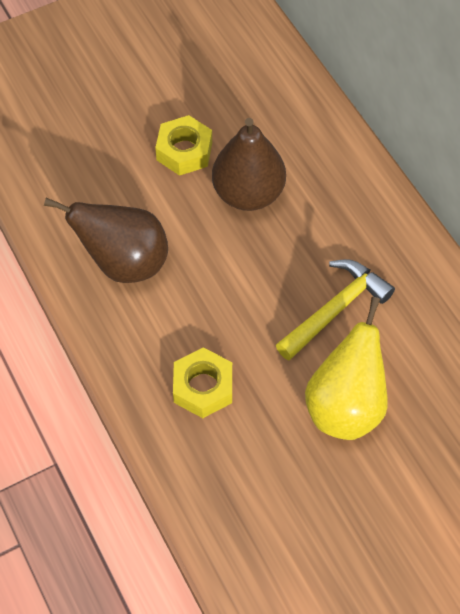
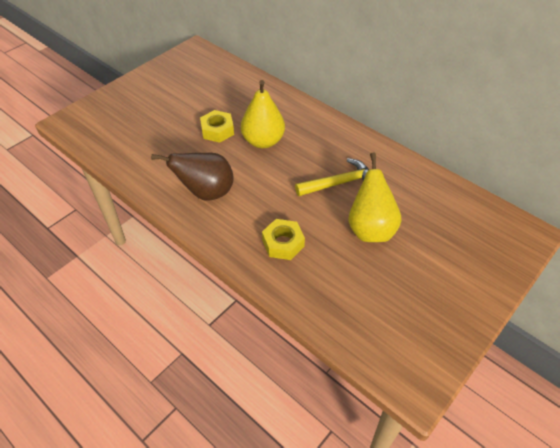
camera: 20 degrees left, 10 degrees down
(248, 193) = (263, 141): brown pear -> yellow pear
(335, 309) = (339, 183): yellow hammer -> yellow hammer turned 45 degrees clockwise

